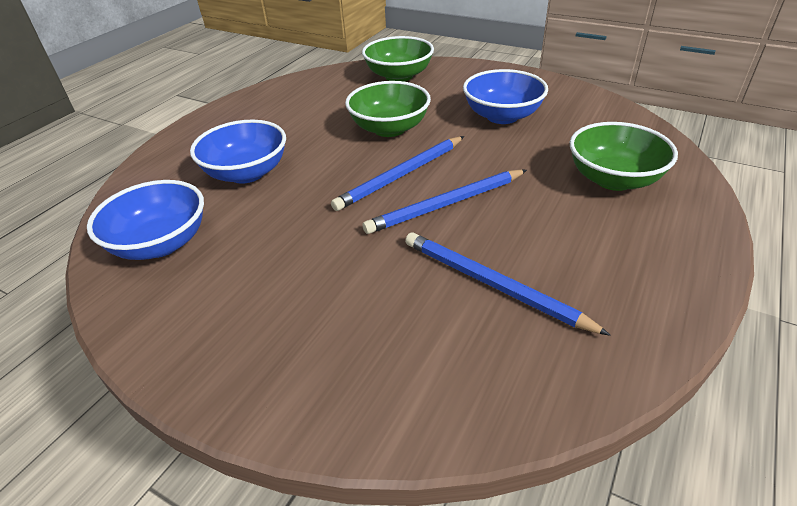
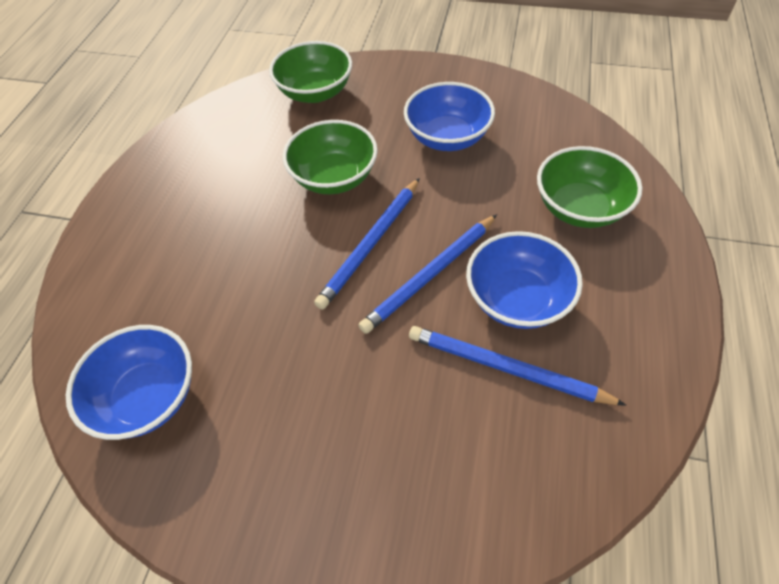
camera: 15 degrees left, 15 degrees up
(247, 173) = (200, 275): blue bowl -> blue bowl (517, 299)

